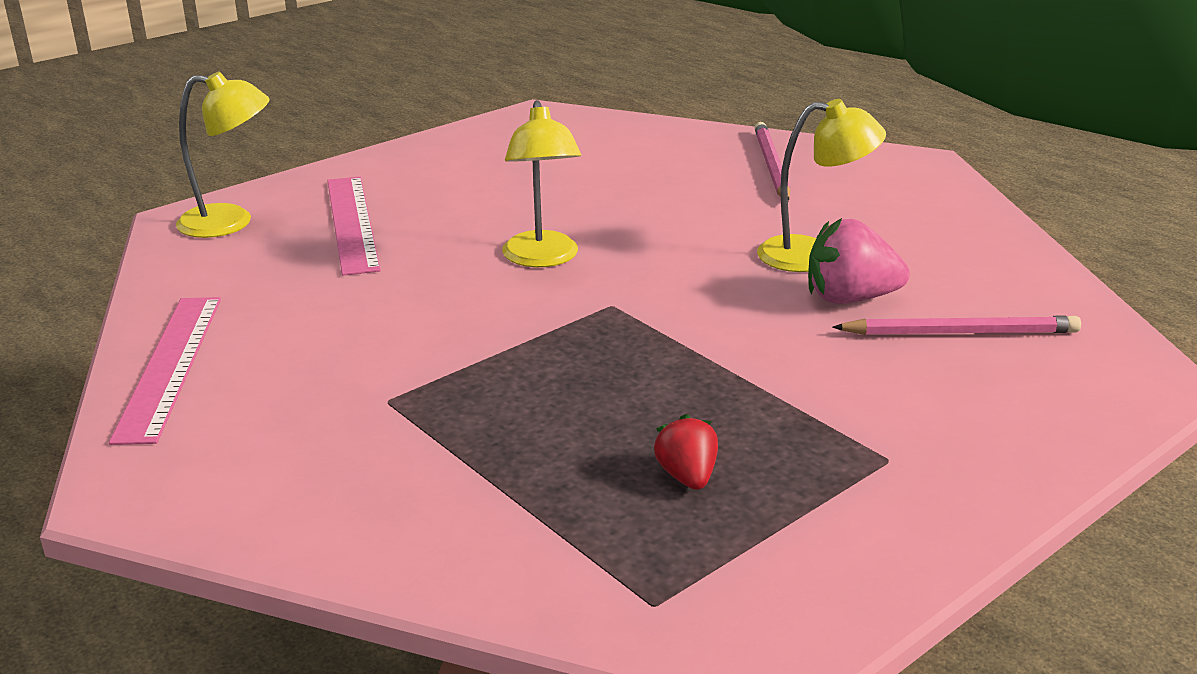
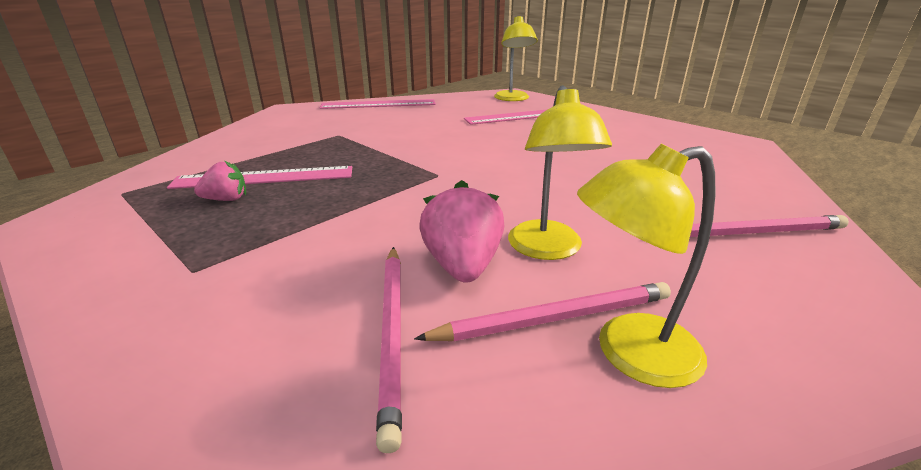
camera: 85 degrees right, 0 degrees up
(542, 258) = (498, 155): yellow lamp -> yellow lamp (629, 353)
(600, 454) = (264, 178): none -> pink ruler
(687, 476) = (226, 199): red strawberry -> pink strawberry
(921, 265) = (553, 318): none -> pink pencil

